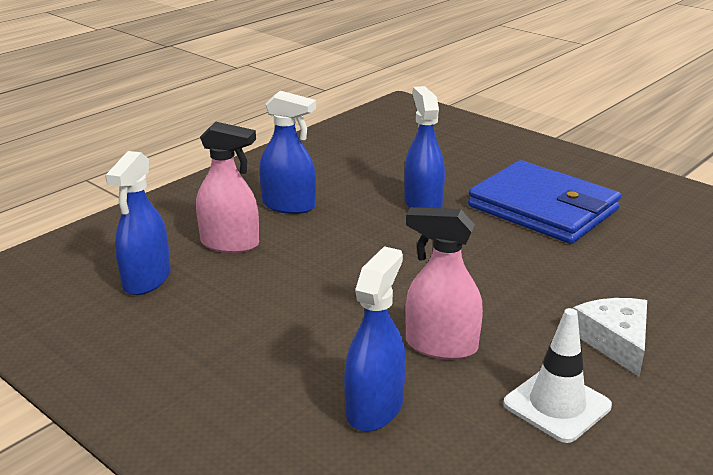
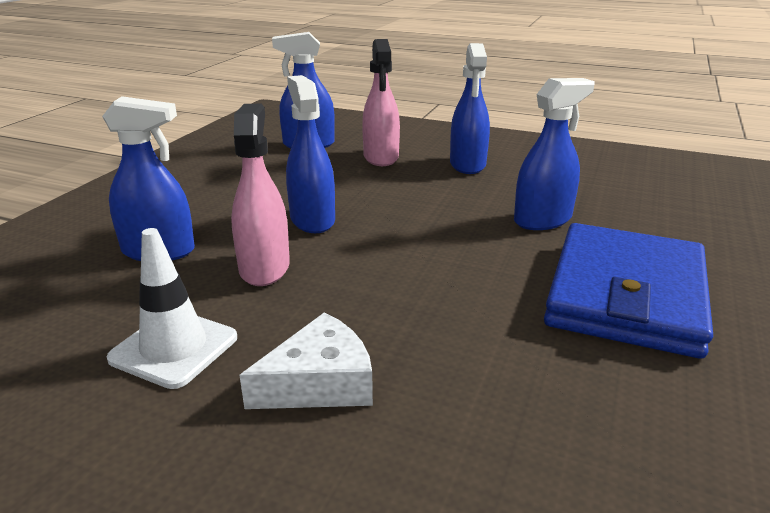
camera: 70 degrees right, 0 degrees up
(357, 307) = (312, 220): none -> blue spray bottle

